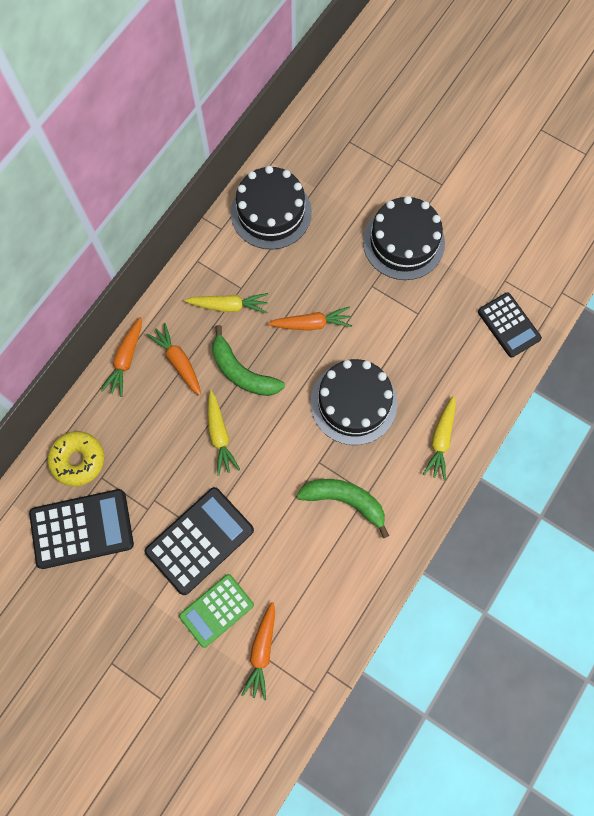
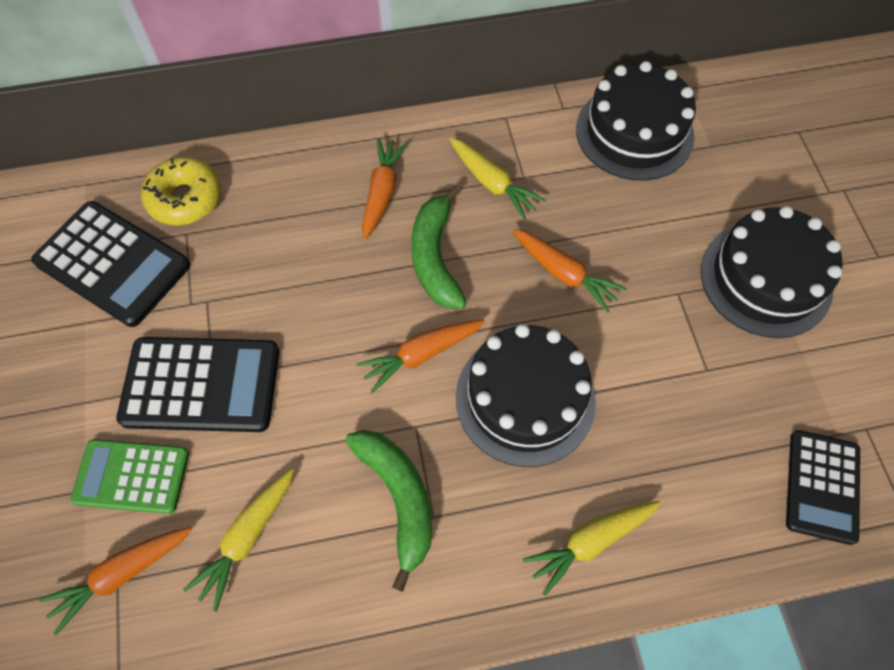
camera: 45 degrees right, 10 degrees down
(126, 359) = (334, 148): orange carrot -> orange carrot (421, 355)
(219, 435) = (342, 299): yellow carrot -> yellow carrot (247, 538)

